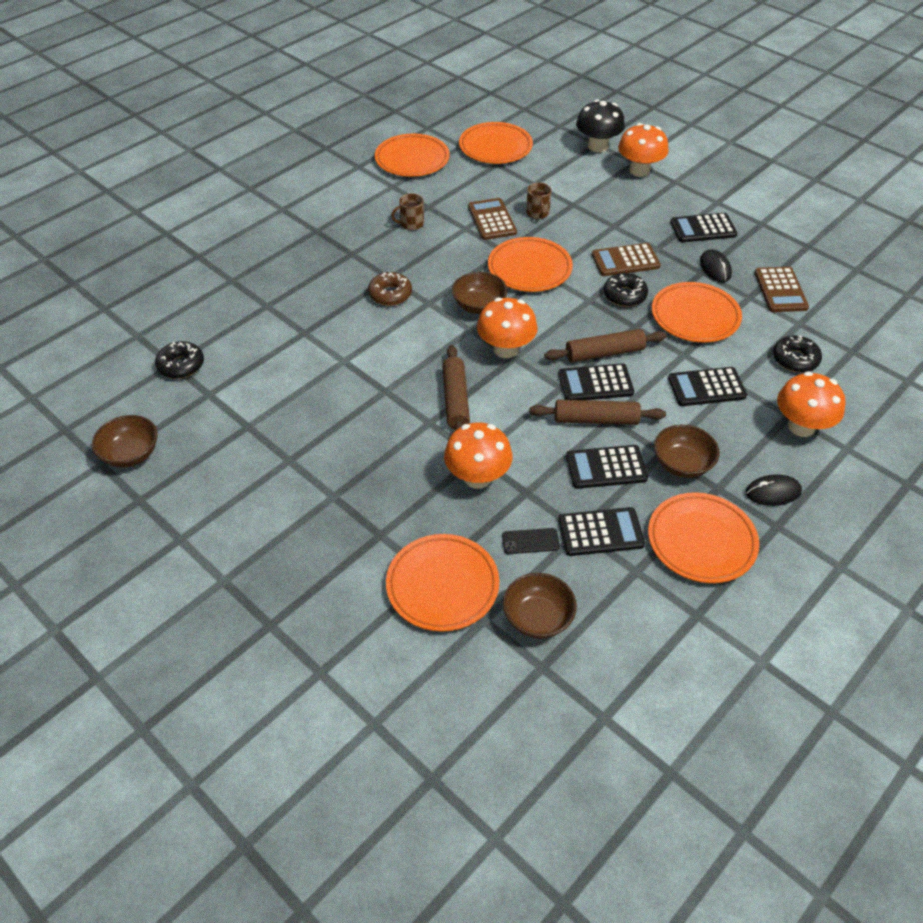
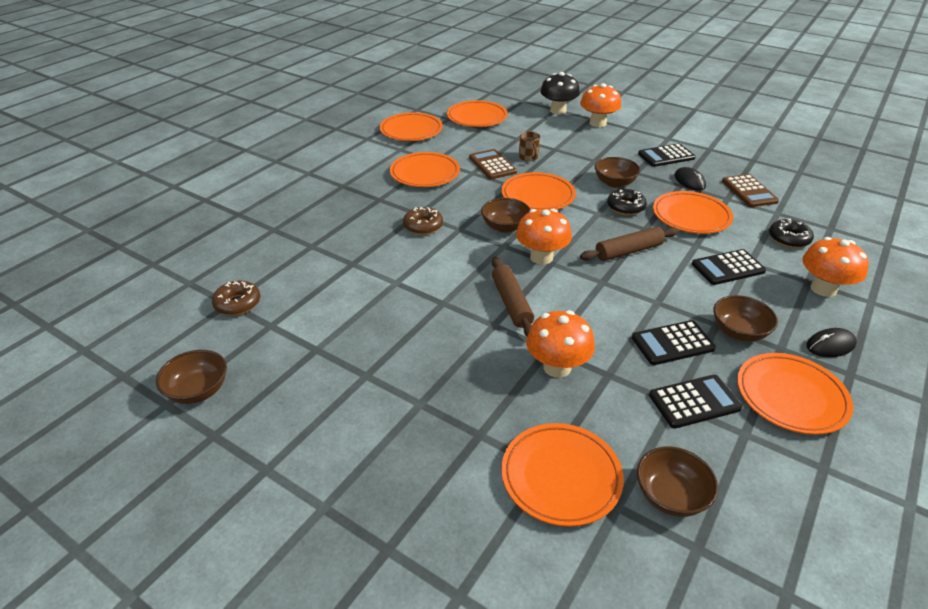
camera: 10 degrees left, 10 degrees down
(181, 365) = (237, 303): black donut -> brown donut
(411, 224) = (425, 173): brown mug -> orange plate
(530, 541) = (631, 420): black phone -> none
(595, 383) = (631, 275): black calculator -> none
(596, 420) = (645, 304): brown rolling pin -> none
(625, 260) = (614, 183): brown calculator -> brown bowl

